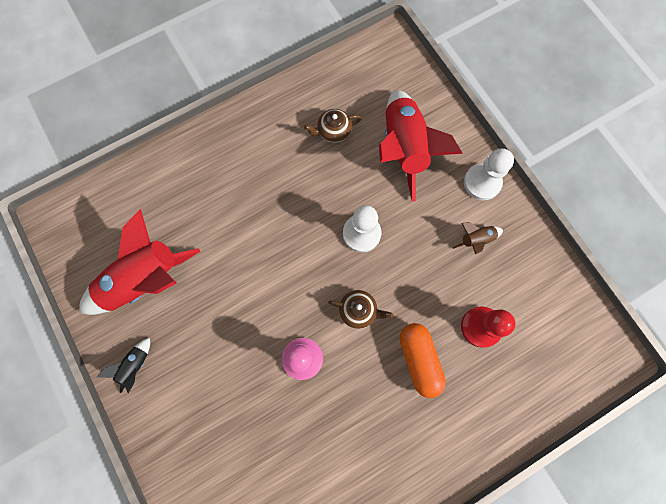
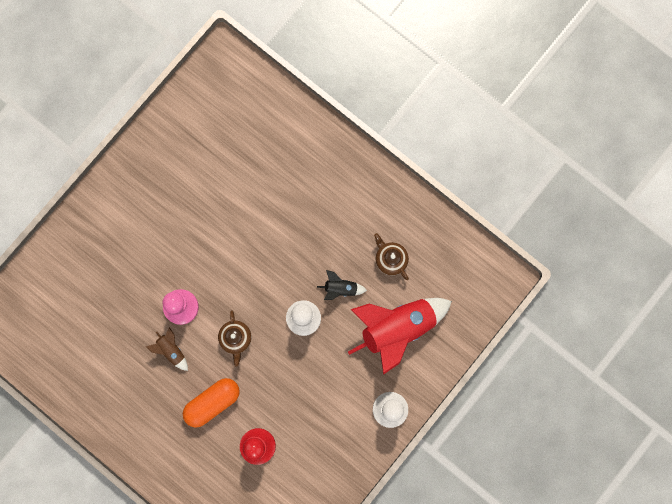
camera: 70 degrees right, 5 degrees up
(135, 366) = (130, 177): black rocket -> black rocket (340, 288)
(145, 280) = (200, 154): red rocket -> none
(476, 240) = (333, 419): brown rocket -> brown rocket (171, 350)

